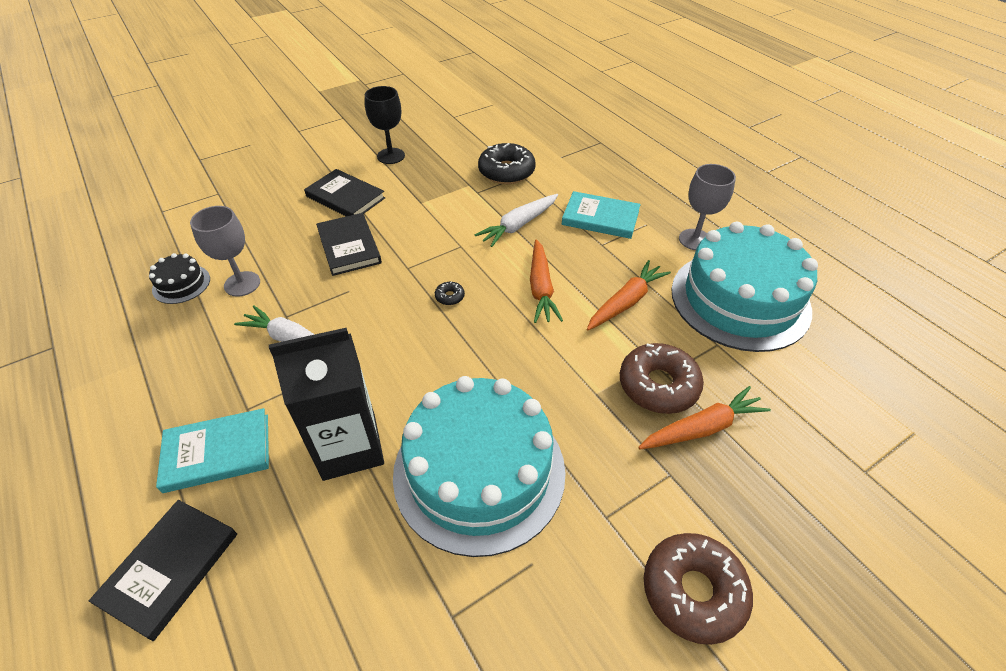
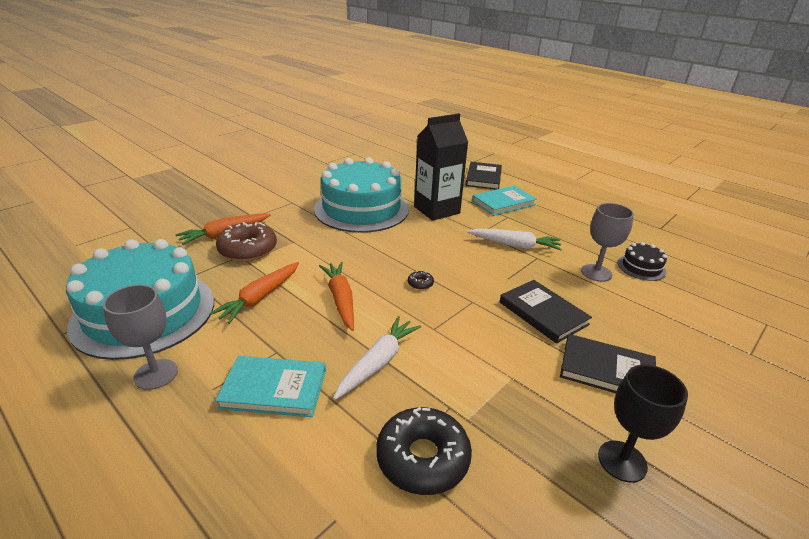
camera: 165 degrees right, 15 degrees down
(693, 591) = (254, 189): brown donut -> none

